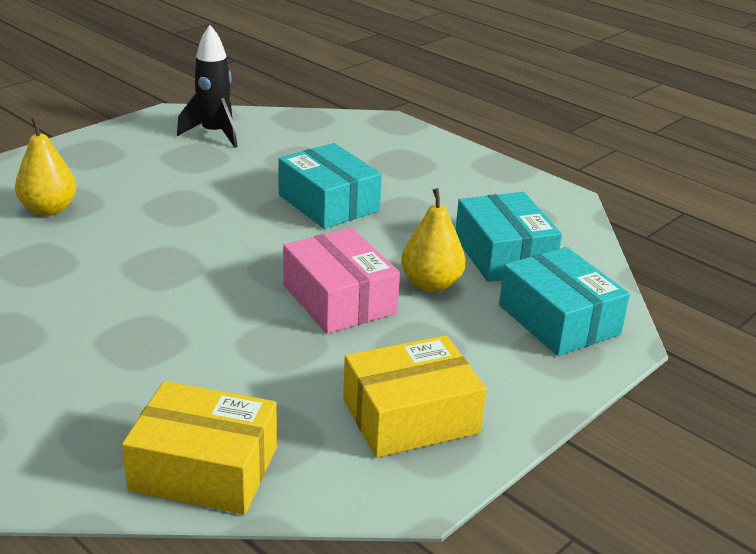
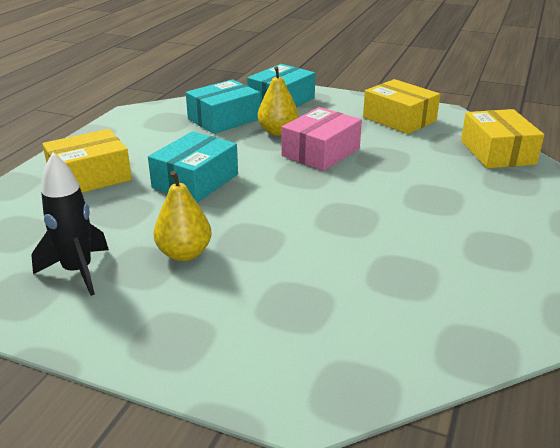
camera: 110 degrees left, 0 degrees up
(49, 209) = (314, 309): yellow pear -> yellow pear (184, 253)
(385, 155) = (90, 177): none -> yellow box

